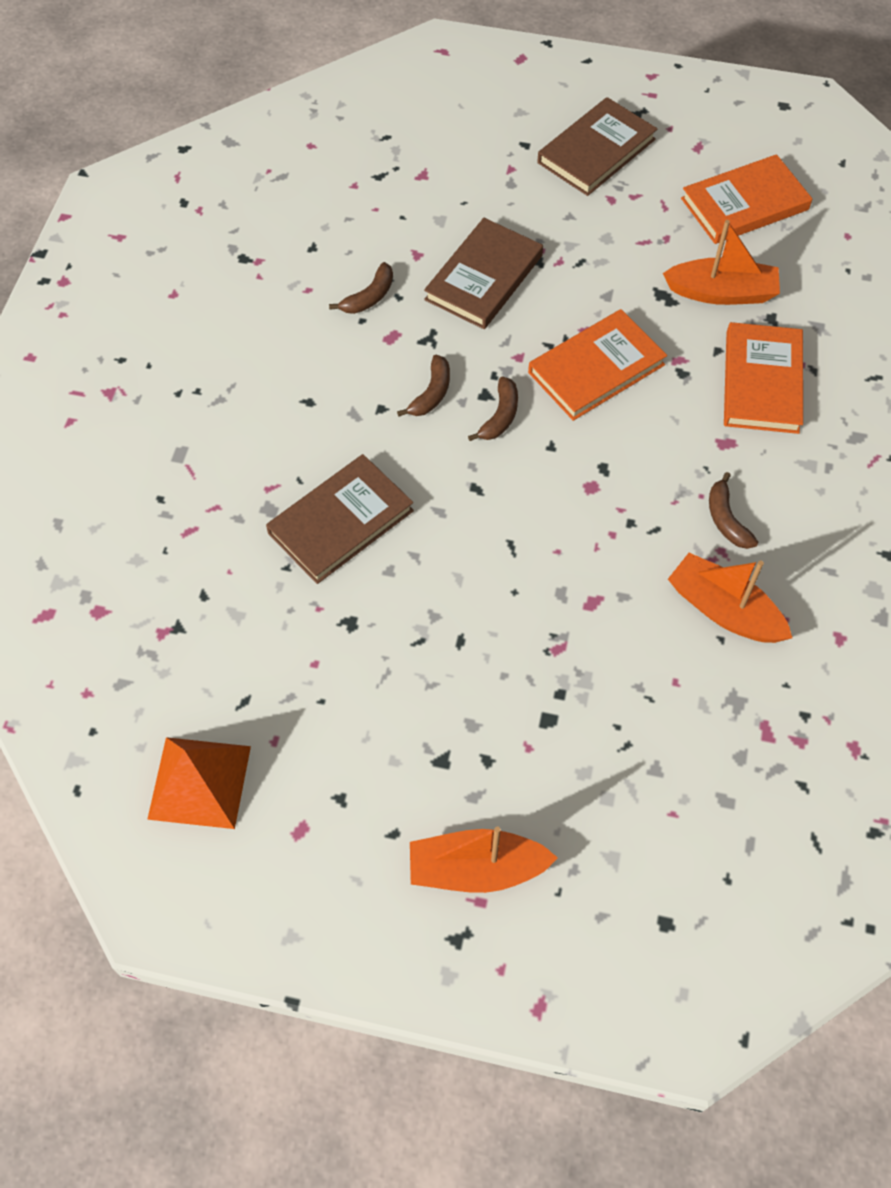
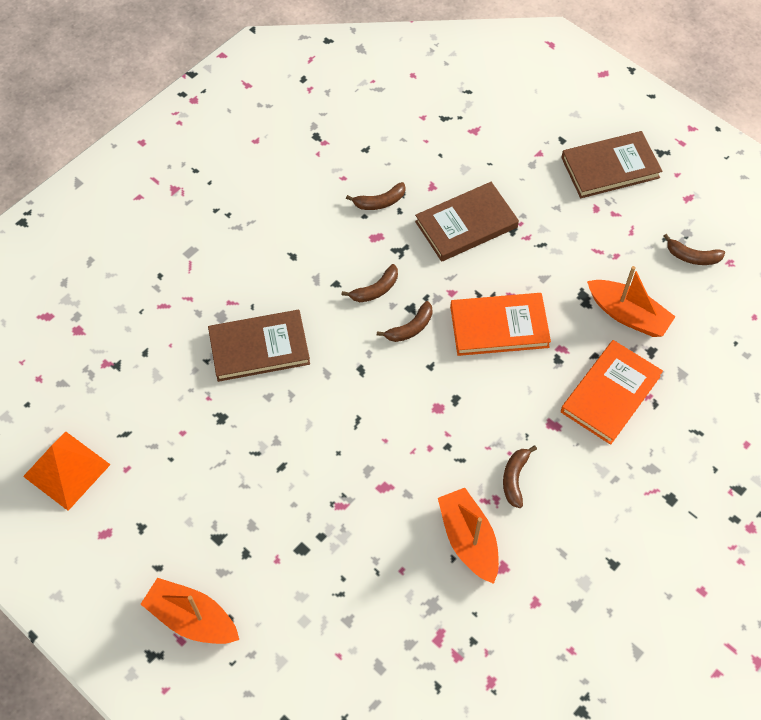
camera: 30 degrees right, 0 degrees up
(744, 204) = (692, 257): orange book -> brown banana

